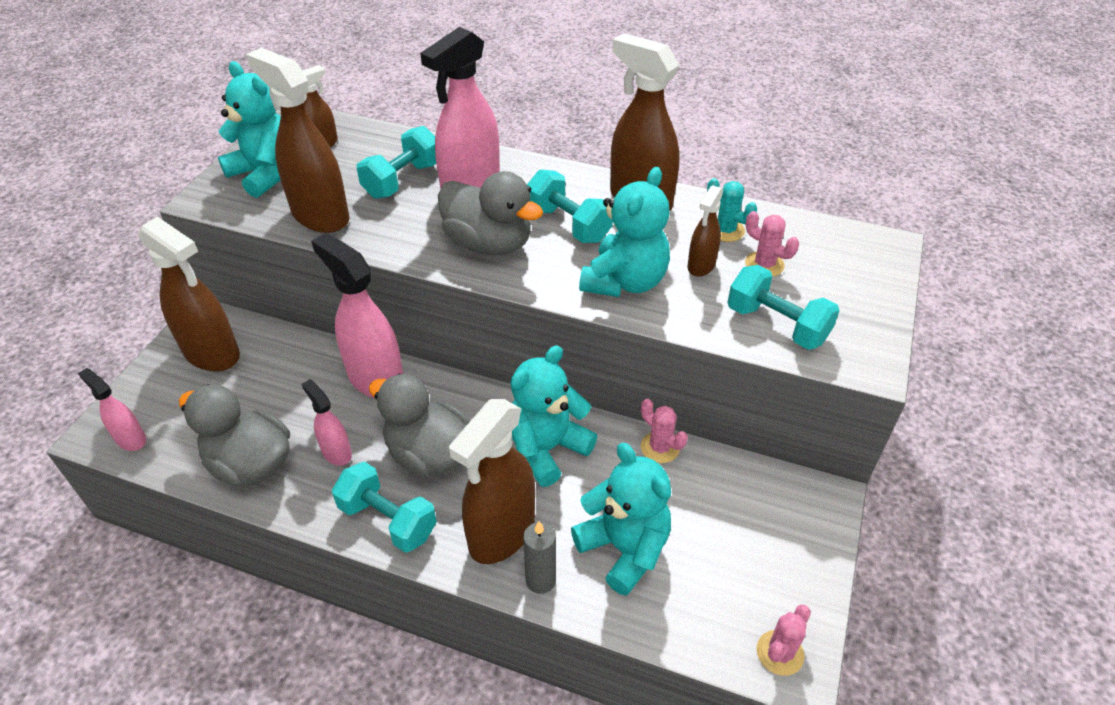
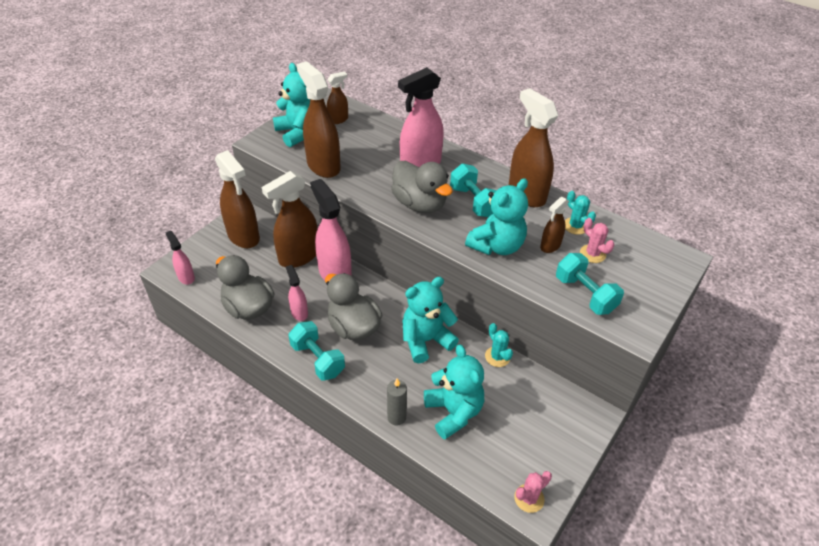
camera: 15 degrees right, 0 degrees up
(402, 180) = (379, 152): turquoise dumbbell -> none
(501, 533) = (382, 384): brown spray bottle -> brown spray bottle (298, 256)
(660, 447) = (497, 357): pink cactus -> turquoise cactus

